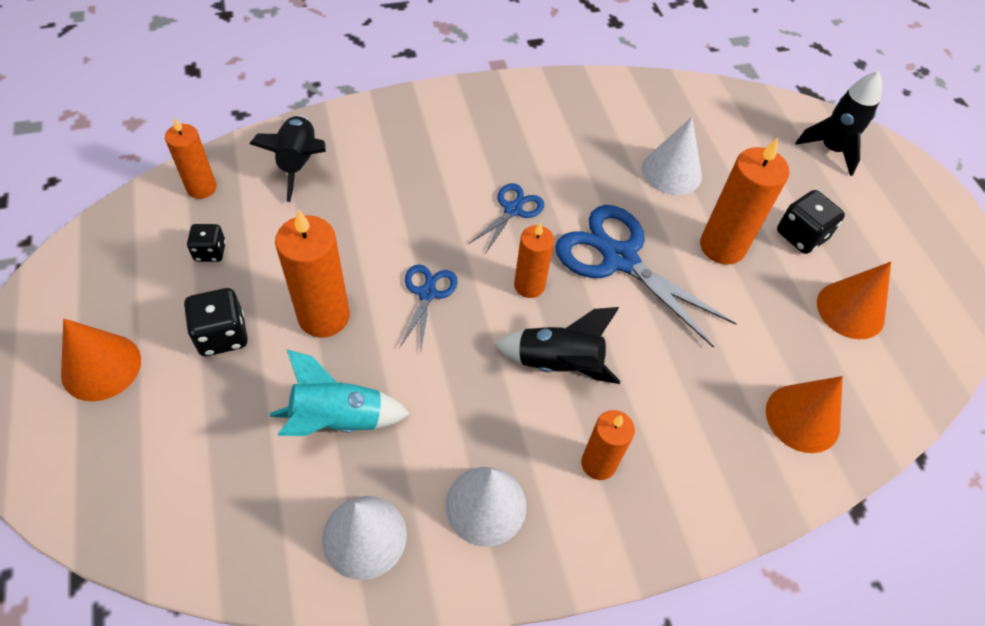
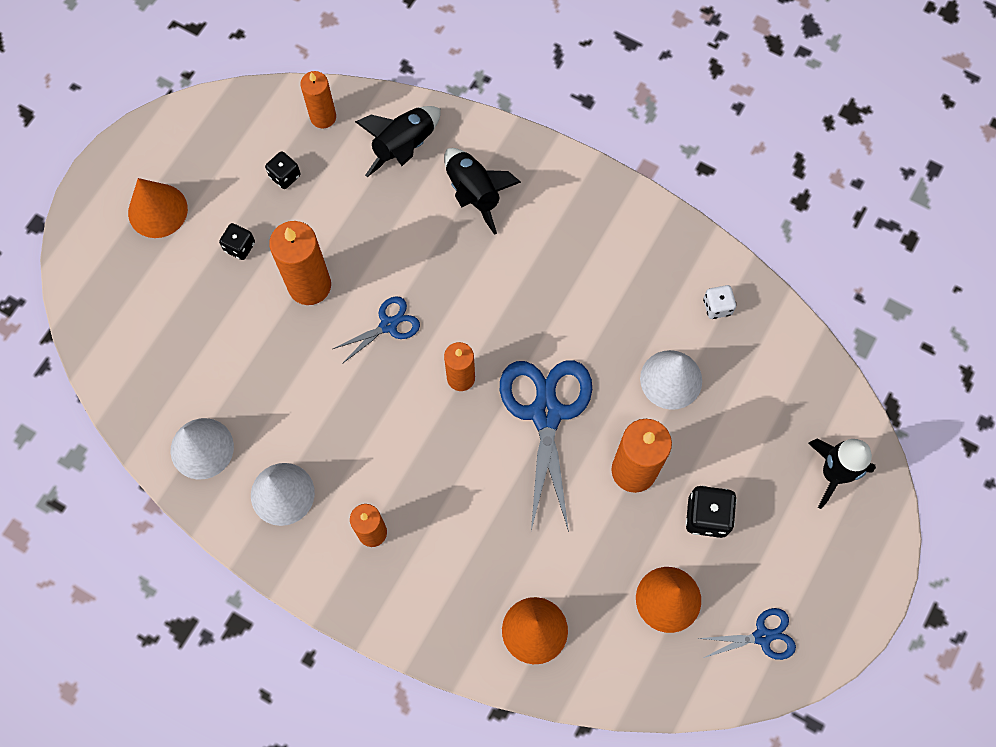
camera: 50 degrees right, 15 degrees up
(222, 335) = (240, 247): black dice -> black dice, size x0.64
(338, 420) = (253, 364): turquoise rocket -> none
(513, 210) = (513, 310): blue scissors -> blue scissors (762, 636)
(558, 363) = (419, 449): black rocket -> black rocket (474, 193)
(643, 109) = (717, 307): none -> white dice

